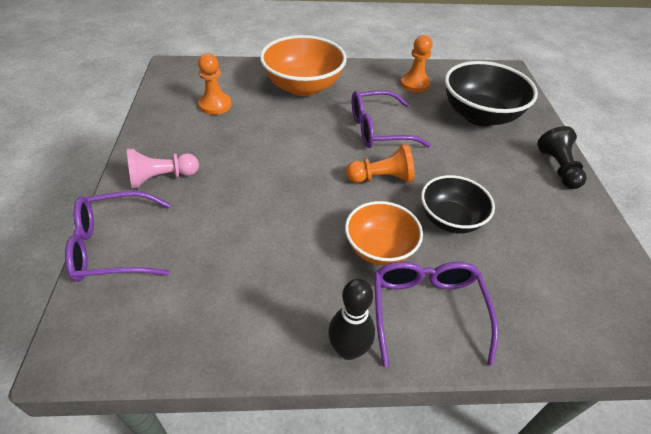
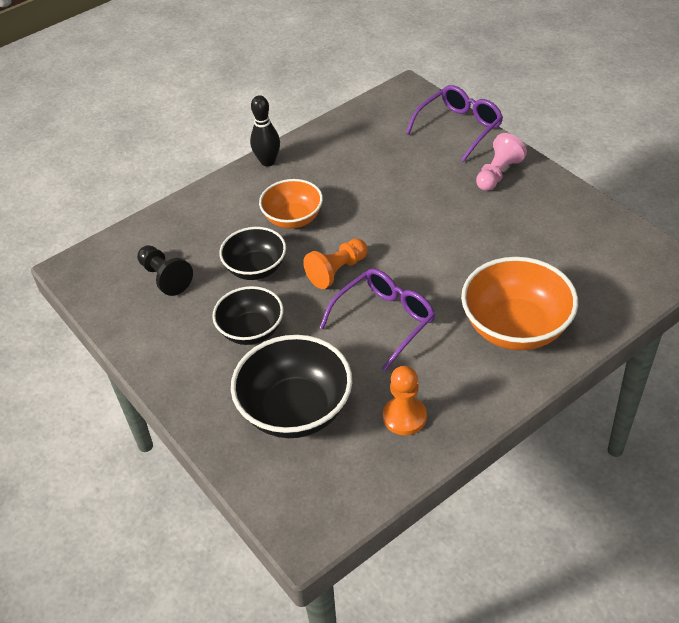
camera: 150 degrees right, 0 degrees up
(215, 105) = (561, 251): orange pawn -> none
(427, 310) = (236, 202): purple glasses -> none
(484, 173) = (251, 331): none -> black bowl
(558, 168) = (181, 381): black pawn -> black pawn (165, 278)

